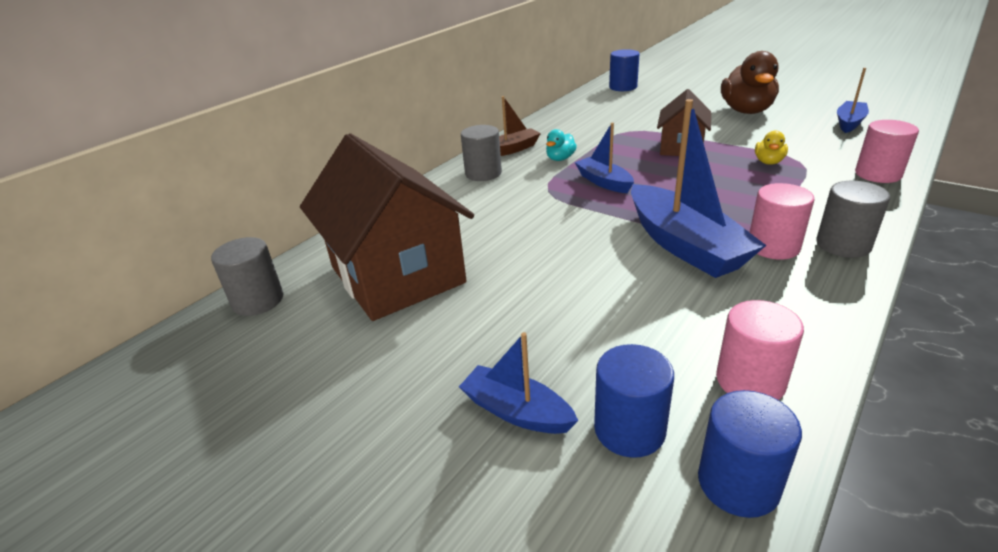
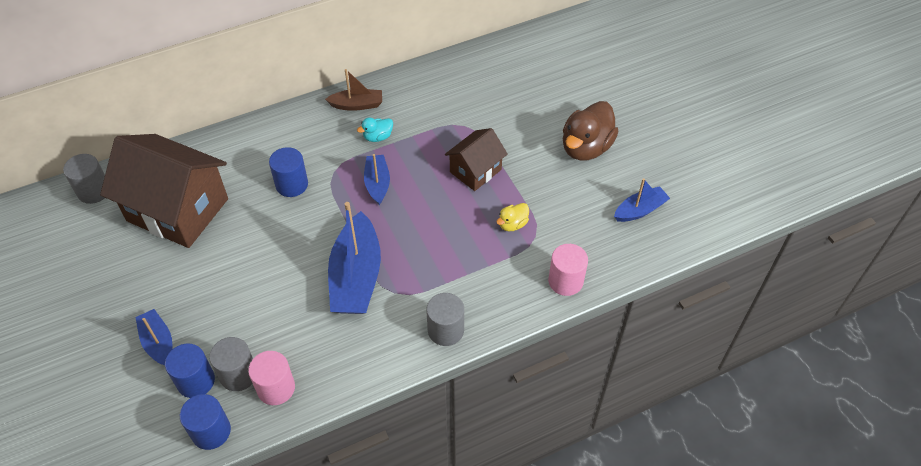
camera: 25 degrees right, 20 degrees up
(397, 275) = (178, 210): brown house -> brown house turned 60 degrees counterclockwise
(483, 173) = (310, 127): grey cylinder -> grey cylinder (238, 374)
(623, 87) = (535, 51): blue cylinder -> blue cylinder (292, 184)
(773, 247) = (404, 308): pink cylinder -> none

